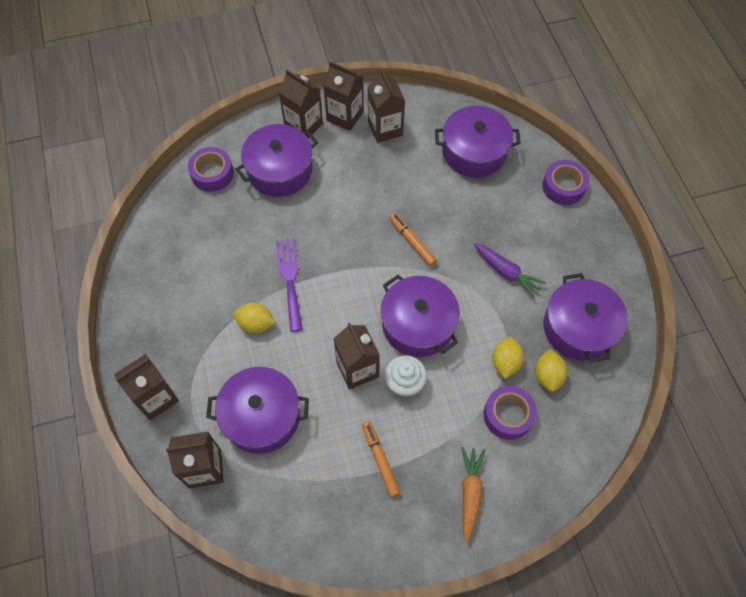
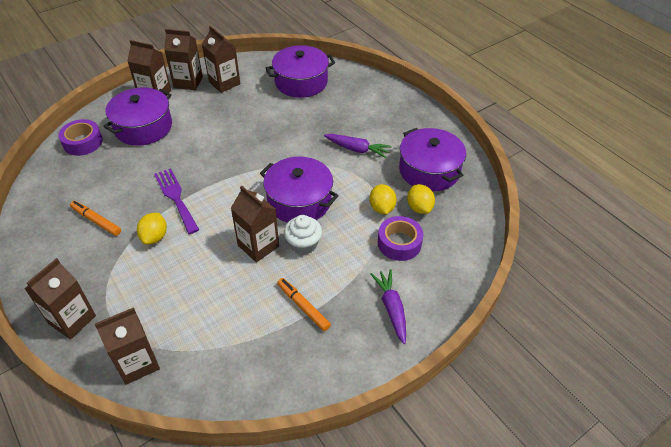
camera: 20 degrees left, 15 degrees down
(256, 324) = (155, 237): yellow lemon -> yellow lemon turned 75 degrees counterclockwise
(261, 416) = (181, 305): purple pot -> none
(412, 242) = (273, 148): orange marker -> orange marker (96, 221)
(470, 493) = (391, 308): orange carrot -> purple carrot
(563, 187) = (378, 88): purple tape -> none

